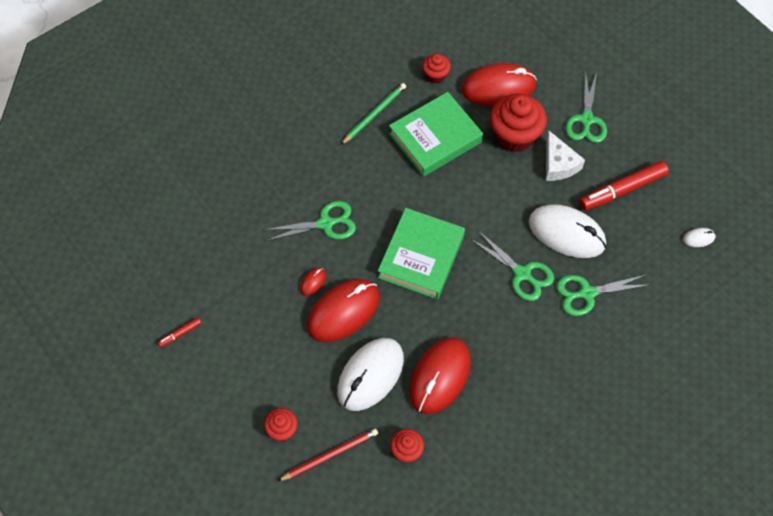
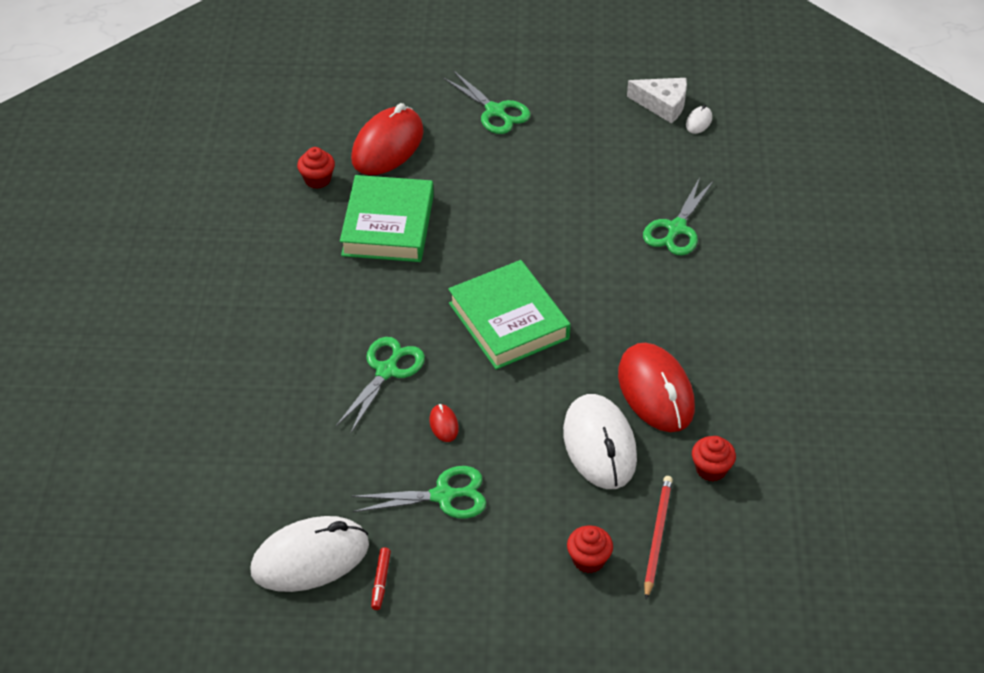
camera: 50 degrees left, 15 degrees down
(343, 312) = (505, 421): red mouse -> none
(374, 114) = (305, 252): green pencil -> none
(514, 136) = (454, 169): red cupcake -> none
(522, 274) = (608, 260): green scissors -> green scissors (443, 496)
(558, 164) = (520, 159): white cheese -> white cheese (662, 105)
(566, 233) = (599, 202): white mouse -> white mouse (310, 558)
(622, 190) = (595, 137): red marker -> none

